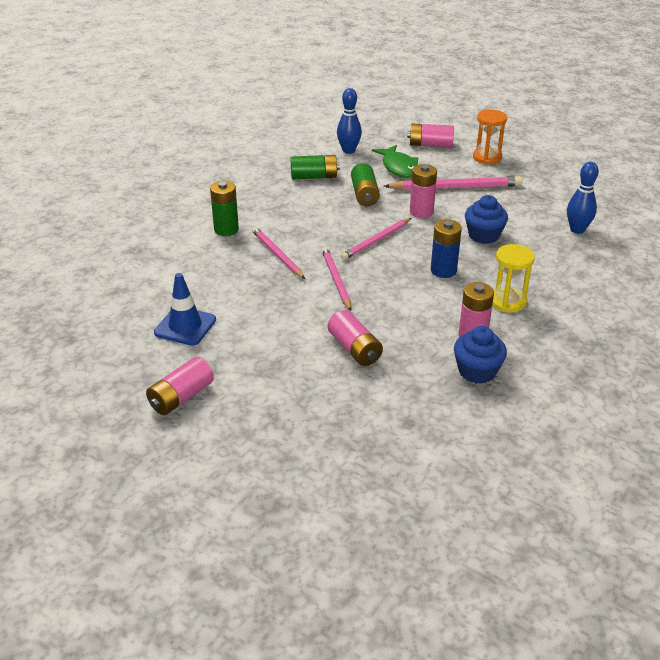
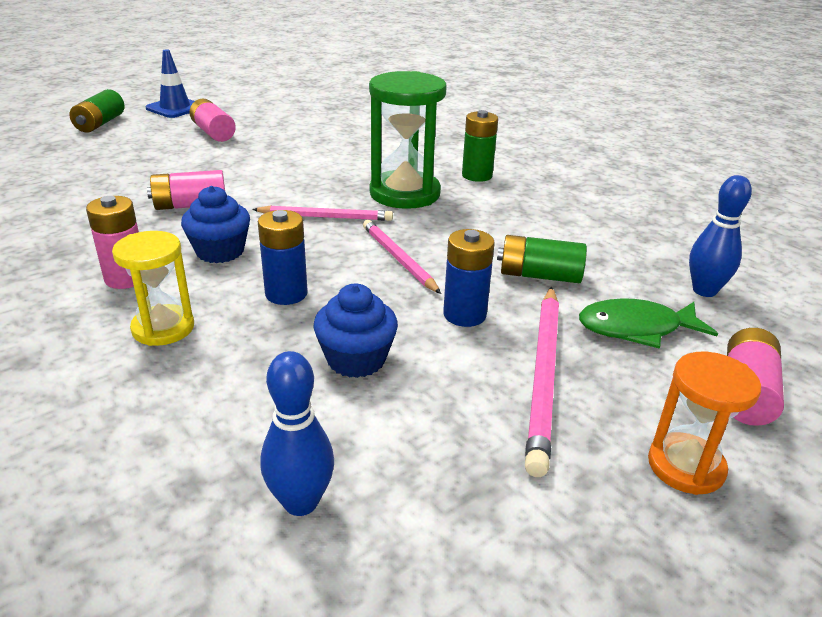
camera: 105 degrees right, 5 degrees down
(185, 326) = (309, 142): blue traffic cone -> blue traffic cone (175, 108)
(277, 255) = (404, 194): pink pencil -> green hourglass
(314, 177) = (606, 246): green battery -> green battery (100, 124)
(421, 212) = (464, 315): pink battery -> blue battery
(477, 371) = (65, 264): blue cupcake -> blue cupcake (220, 251)

